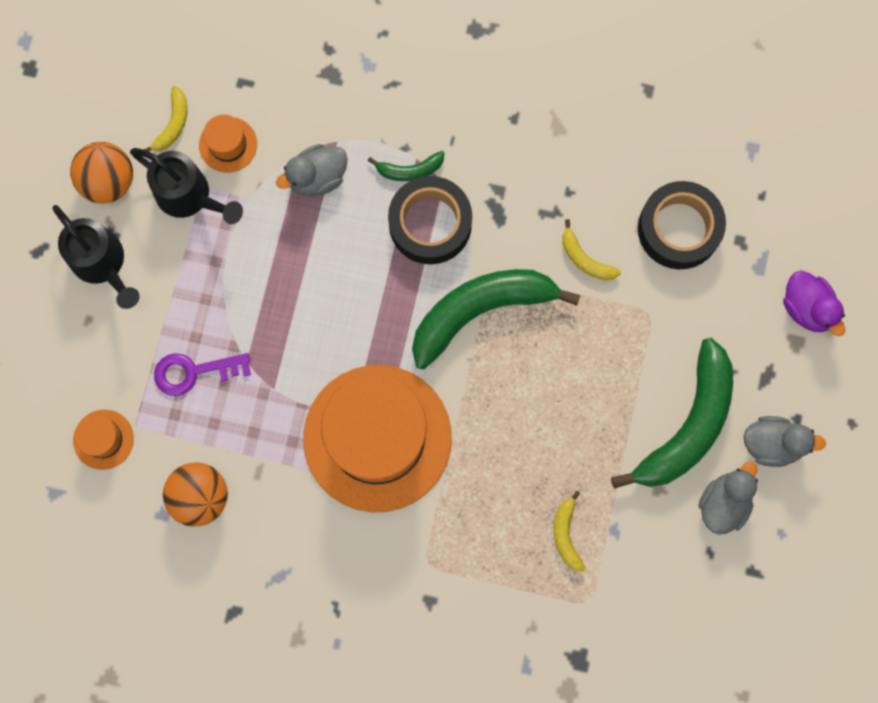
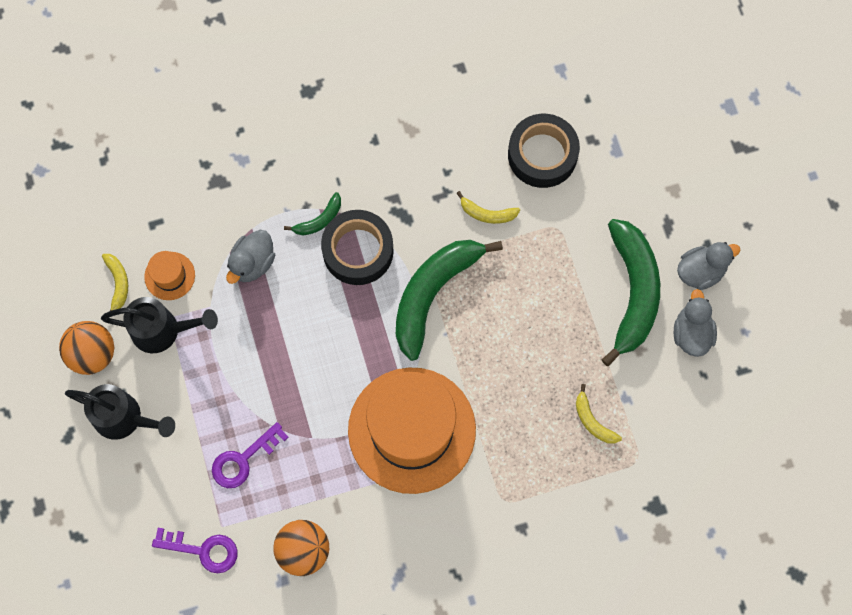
camera: 30 degrees left, 5 degrees down
(103, 439) = (203, 550): orange hat -> purple key
(807, 308) = (667, 161): purple duck -> none

